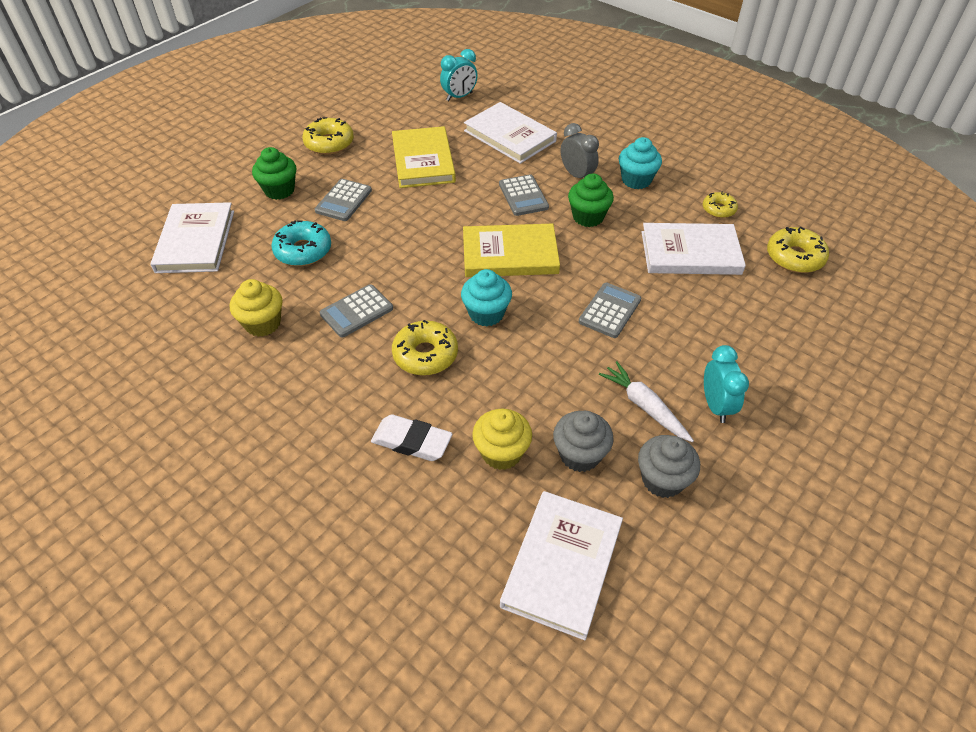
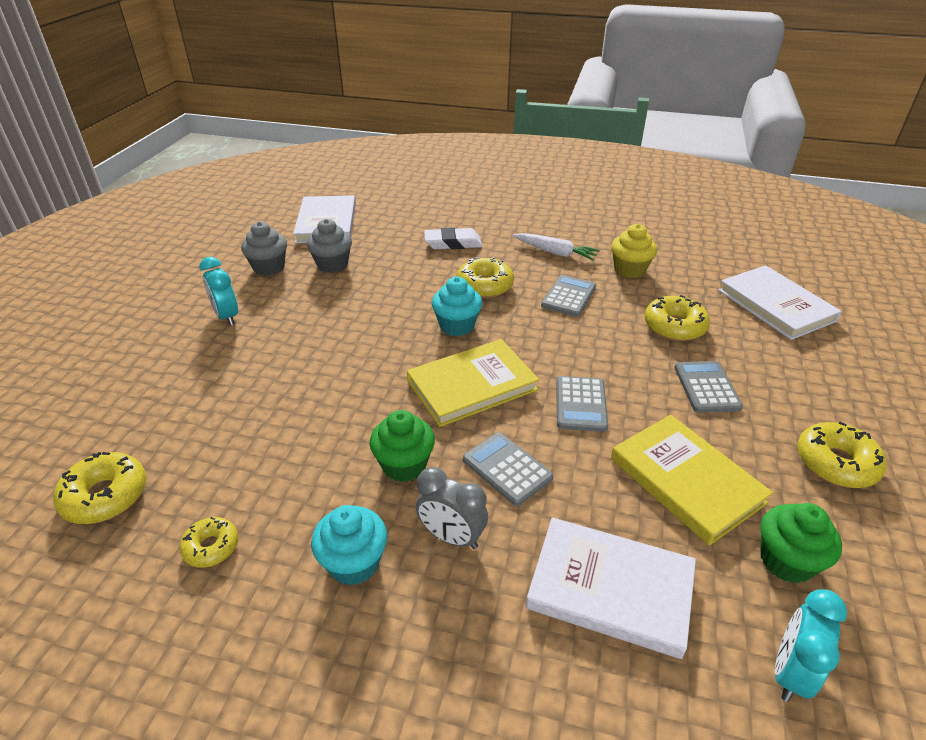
camera: 155 degrees right, 10 degrees down
(279, 190) = (787, 376): green cupcake -> green cupcake (786, 561)
(303, 251) = (674, 326): turquoise donut -> yellow donut
(501, 453) = (388, 253): yellow cupcake -> none
(610, 311) = (339, 361): grey calculator -> grey calculator (580, 404)
(644, 406) = (289, 301): white carrot -> white carrot (555, 252)
(690, 253) = (255, 456): white book -> none

